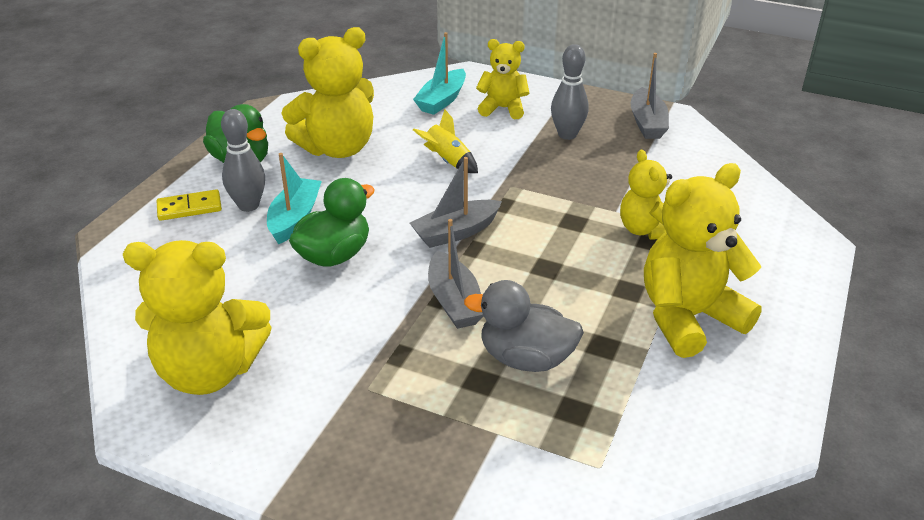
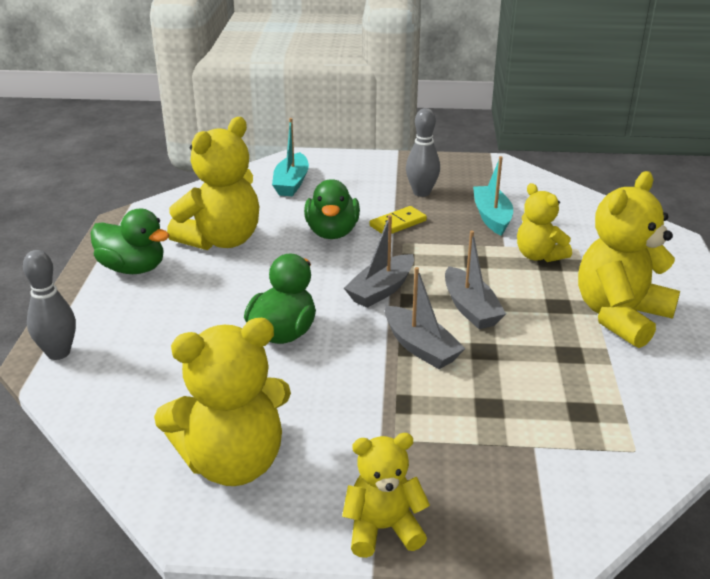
camera: 20 degrees left, 5 degrees down
(189, 208) = (108, 320): yellow domino -> yellow domino (398, 223)
(248, 205) = (168, 306): grey bowling pin -> grey bowling pin (58, 353)
(295, 218) = (222, 309): turquoise boat -> turquoise boat (492, 217)
(447, 161) = (332, 232): yellow rocket -> green duck
(503, 108) = (351, 181): yellow teddy bear -> yellow teddy bear (383, 529)
(526, 358) = (514, 379): grey duck -> none
(647, 123) = (481, 172): grey boat -> grey boat (470, 308)

